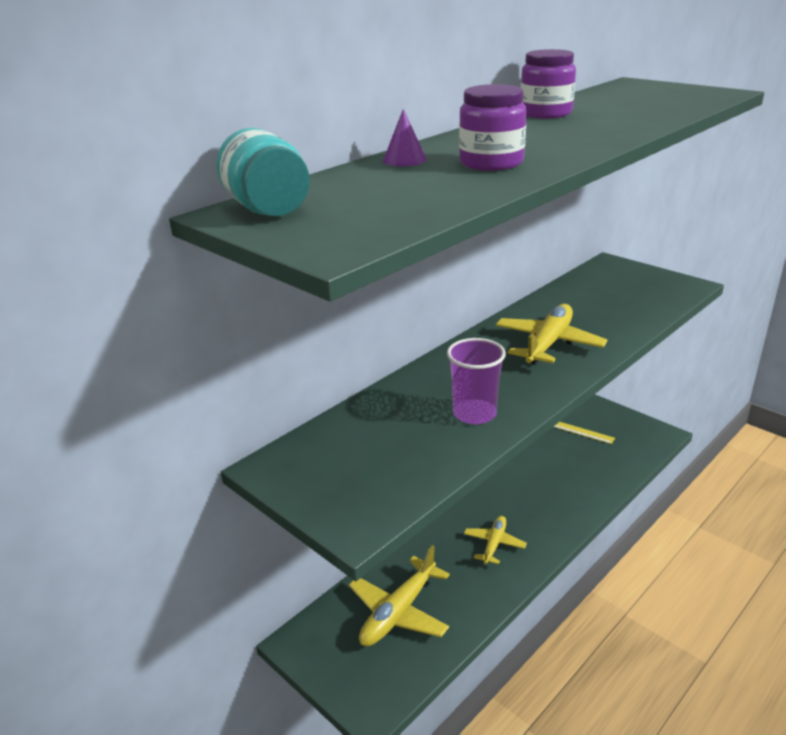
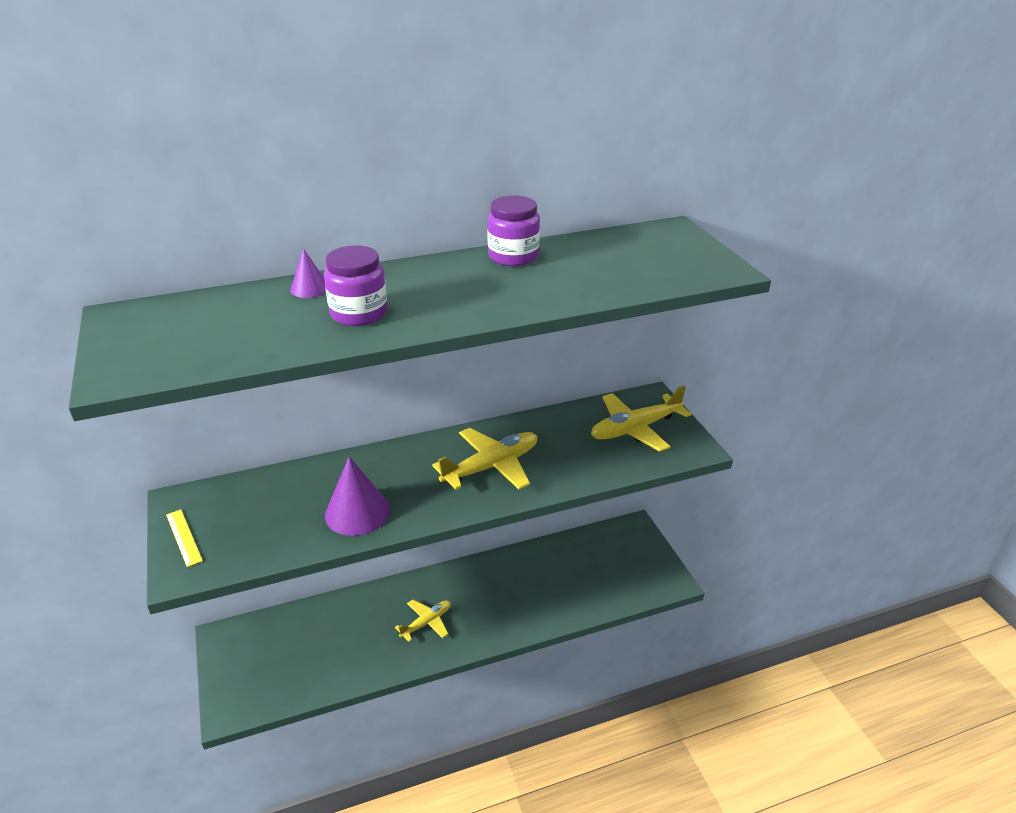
camera: 25 degrees right, 5 degrees up
(268, 209) = (143, 318): turquoise jar -> none
(398, 612) = (307, 646): yellow plane -> yellow plane (635, 429)
(474, 414) = (357, 512): purple cup -> purple cone
(583, 432) = (599, 550): yellow ruler -> yellow ruler (184, 537)

